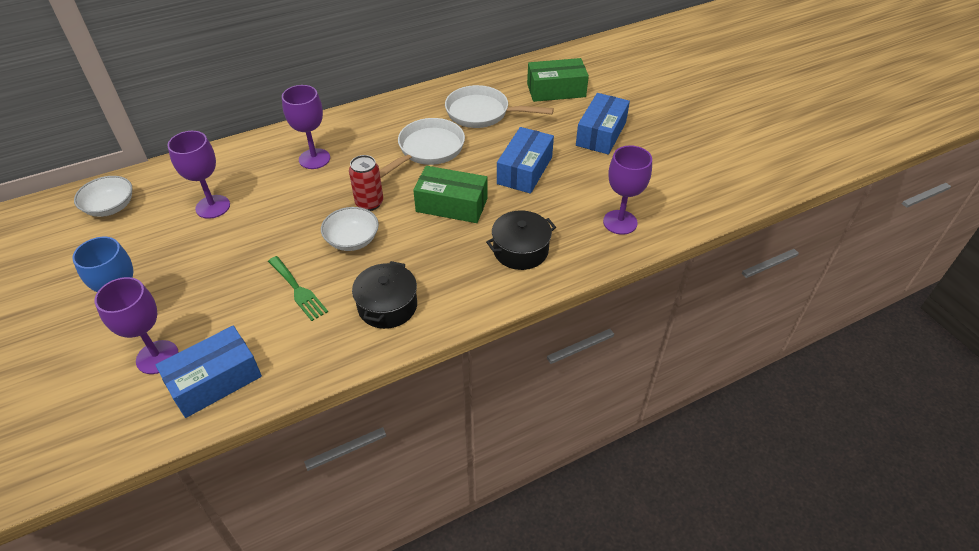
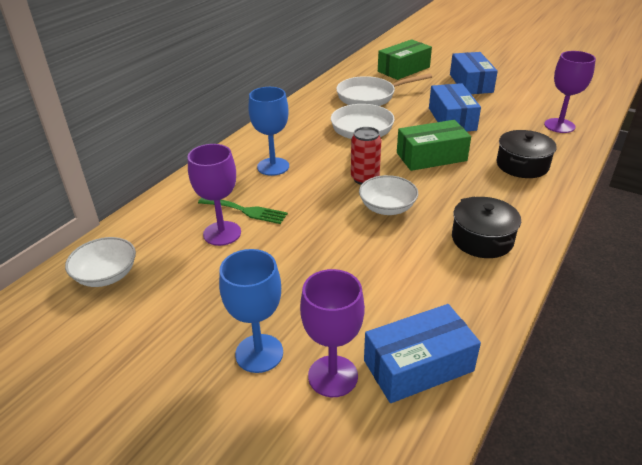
camera: 30 degrees left, 10 degrees down
(215, 380) = (418, 365): blue box -> blue box turned 45 degrees clockwise
(298, 290) = (393, 261): green fork -> green fork (246, 211)
(314, 159) = (273, 166): purple goblet -> blue goblet

